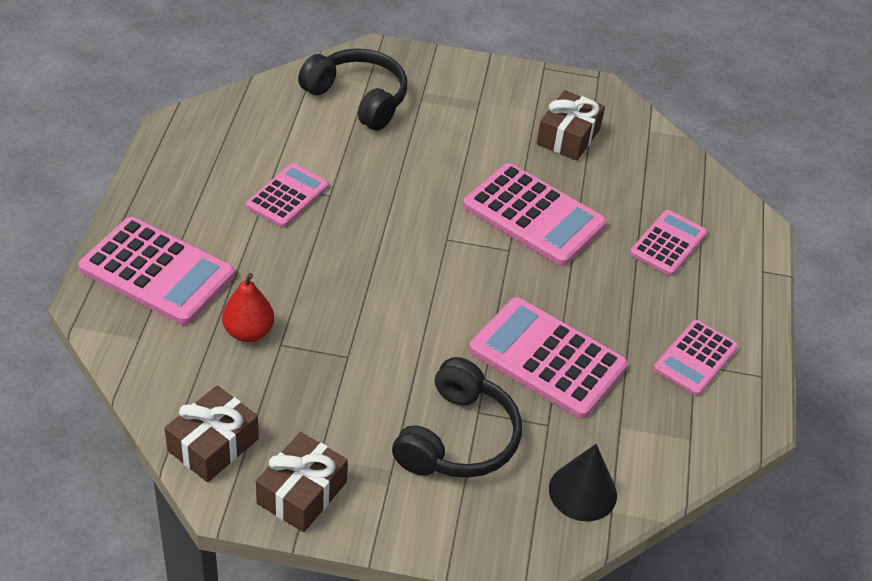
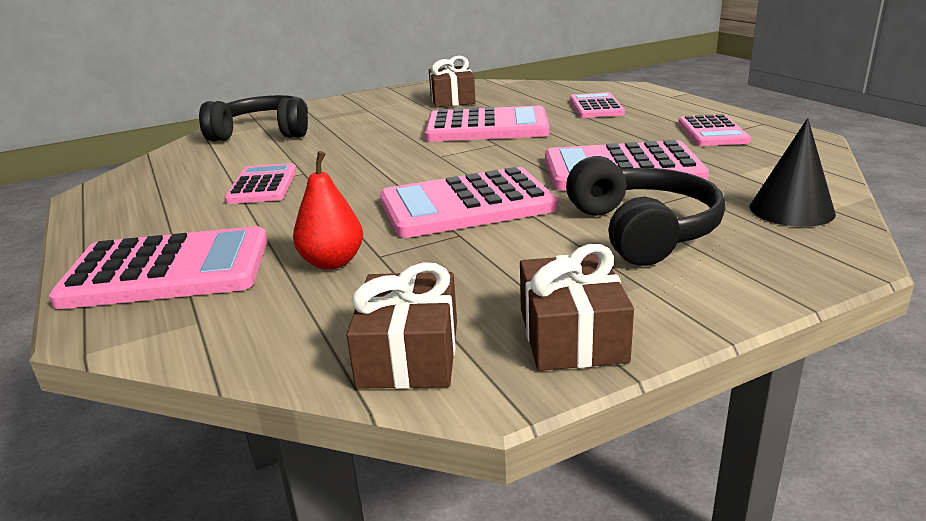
camera: 30 degrees left, 20 degrees down
(388, 325) = (467, 205): none -> pink calculator

